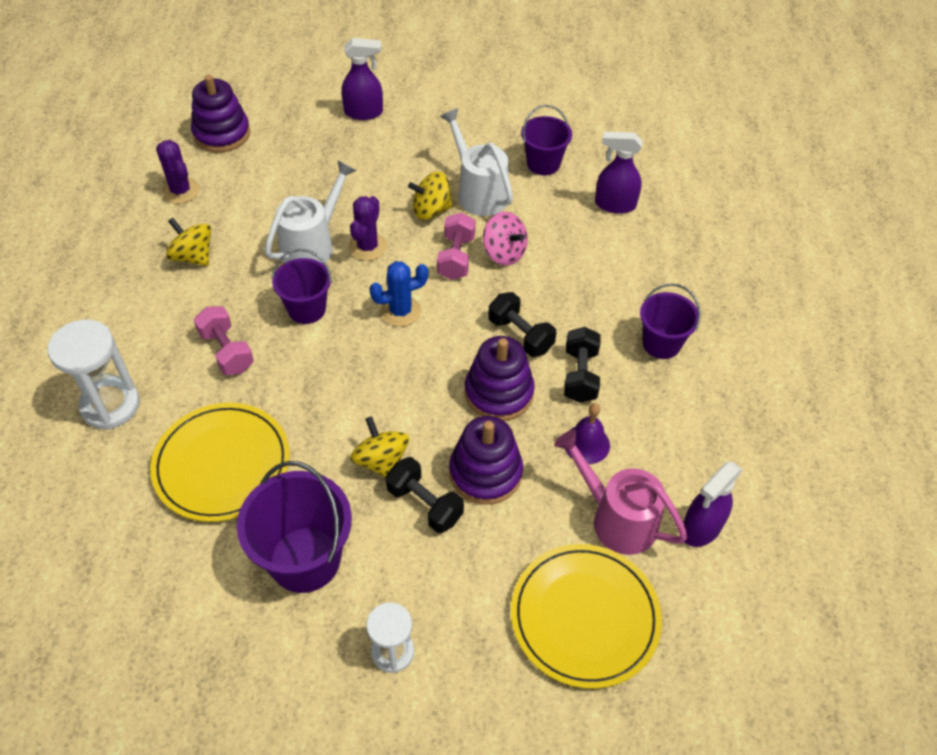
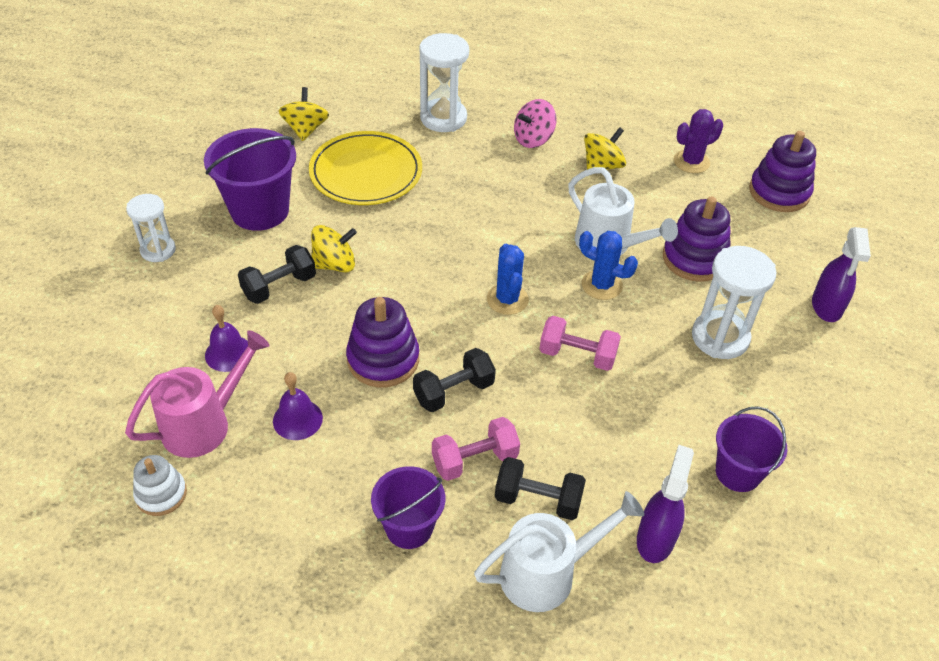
camera: 100 degrees right, 5 degrees down
(227, 351) = (483, 181): pink dumbbell -> pink dumbbell (474, 460)
(307, 309) = (523, 233): purple bucket -> none
(367, 247) = (601, 285): purple cactus -> blue cactus
(413, 172) = (720, 337): none -> white hourglass
(431, 210) = (654, 344): yellow spinning top -> yellow spinning top (305, 129)
(478, 192) = (684, 393): white watering can -> white watering can (548, 573)
(485, 473) = (295, 333): purple stacking toy -> purple stacking toy (694, 259)
(504, 253) = (579, 400): pink spinning top -> pink spinning top (533, 139)
(527, 525) = (228, 353): none -> purple bell
(580, 375) = (385, 434): black dumbbell -> black dumbbell (538, 500)
(584, 617) = (121, 376): yellow plate -> none
(701, 528) = (161, 494): purple spray bottle -> white stacking toy

